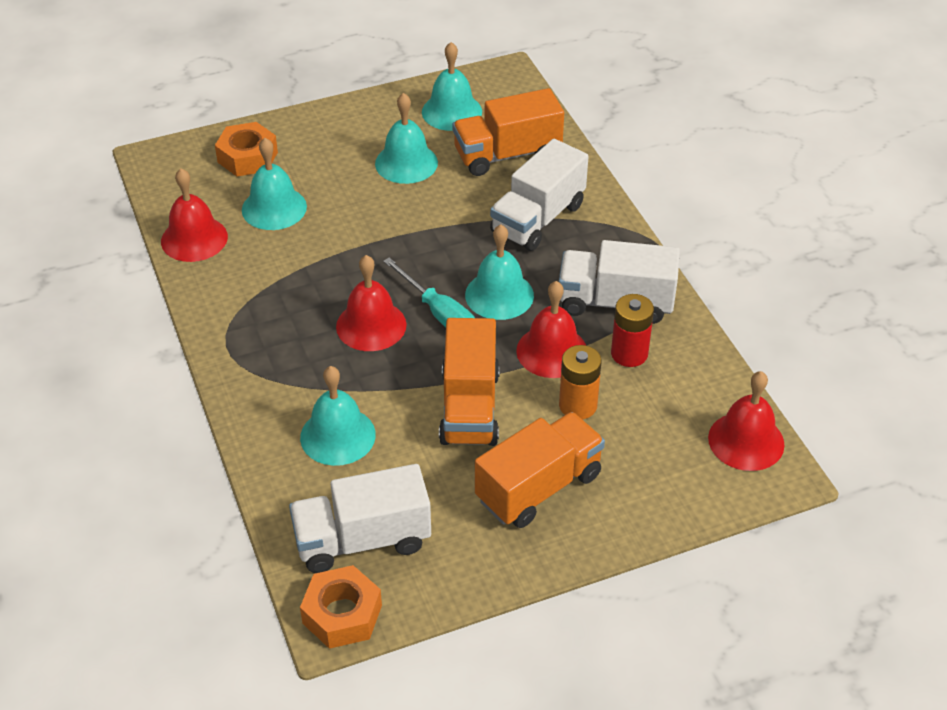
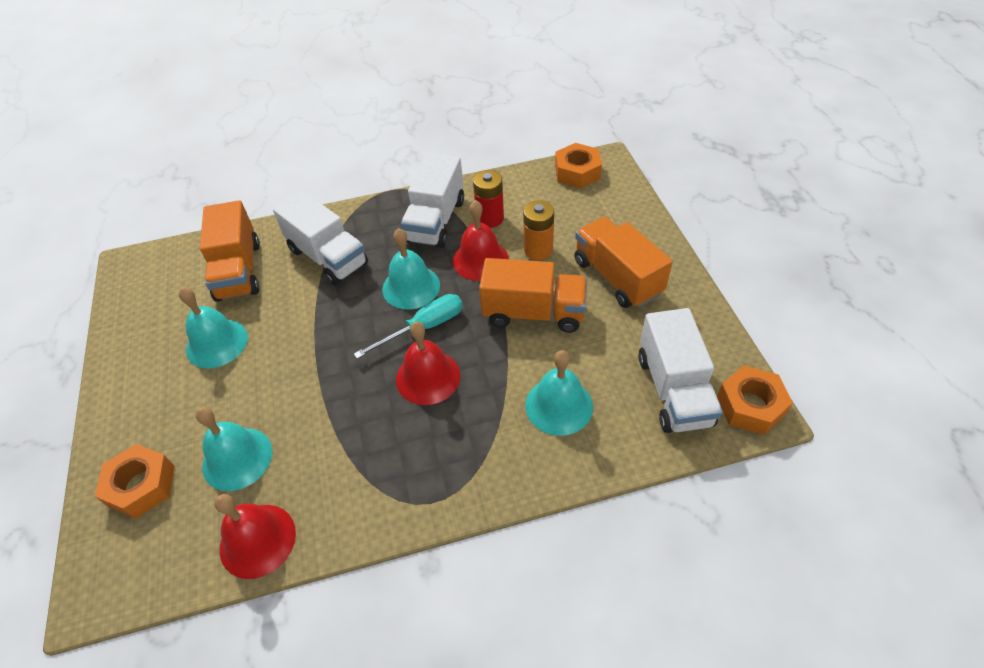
camera: 80 degrees left, 5 degrees up
(451, 111) = (159, 305): turquoise bell -> none
(746, 441) = (577, 172): red bell -> orange nut

